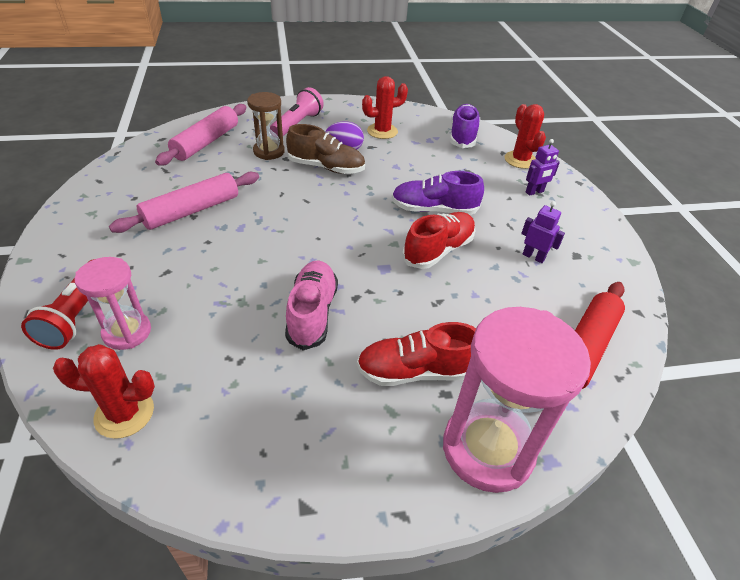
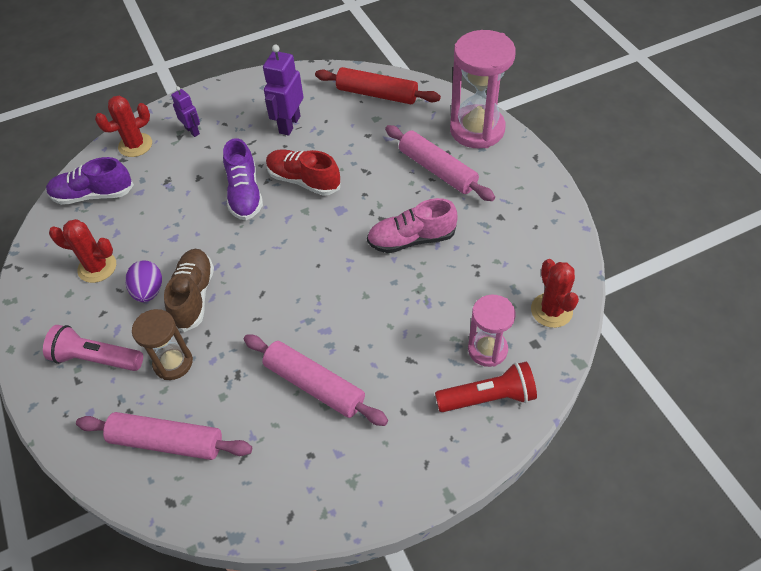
camera: 100 degrees left, 10 degrees up
(382, 131) = (97, 267): red cactus -> red cactus turned 45 degrees counterclockwise
(415, 371) = (437, 170): red shoe -> pink rolling pin
(533, 257) = (289, 124): purple robot -> purple robot, size x1.69

